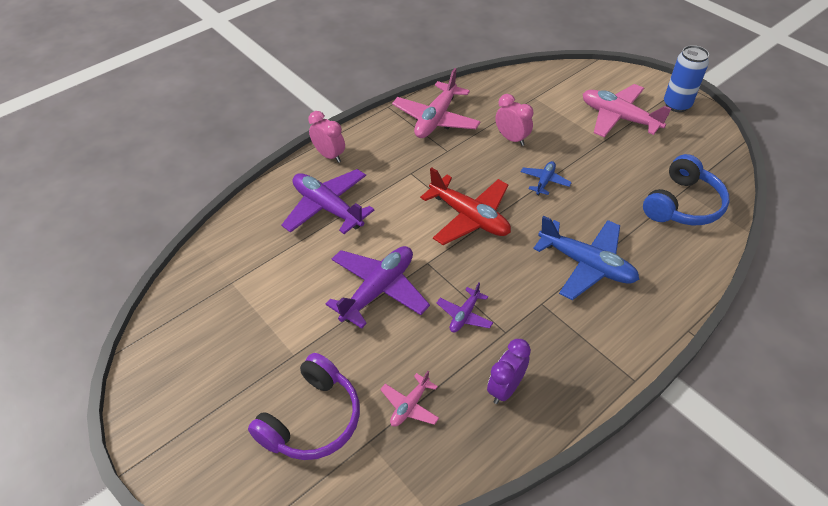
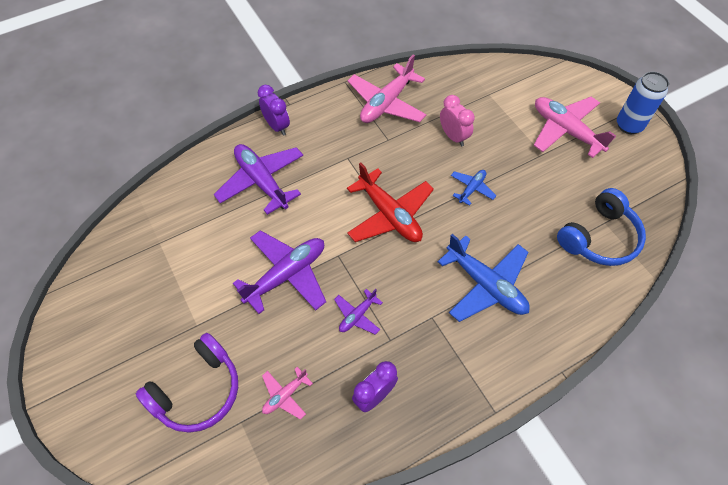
camera: 10 degrees right, 10 degrees up
(329, 155) = (277, 126): pink clock -> purple clock

